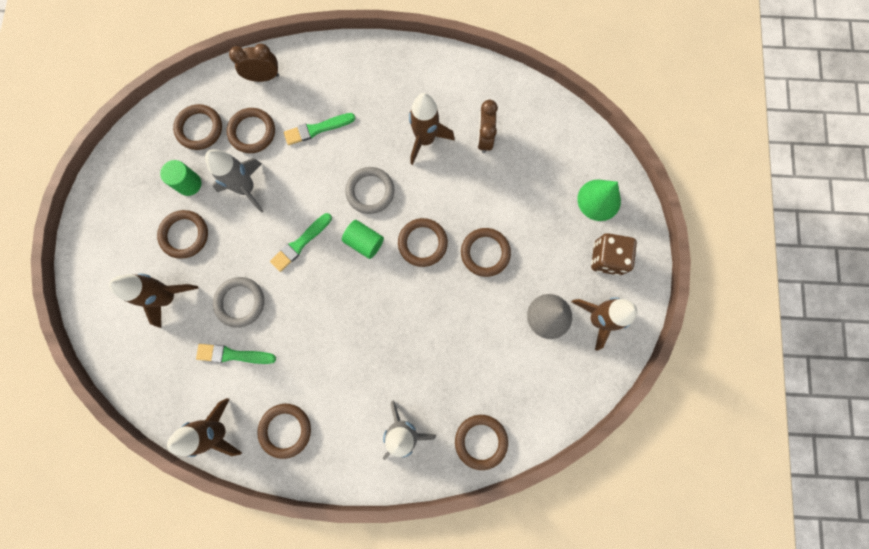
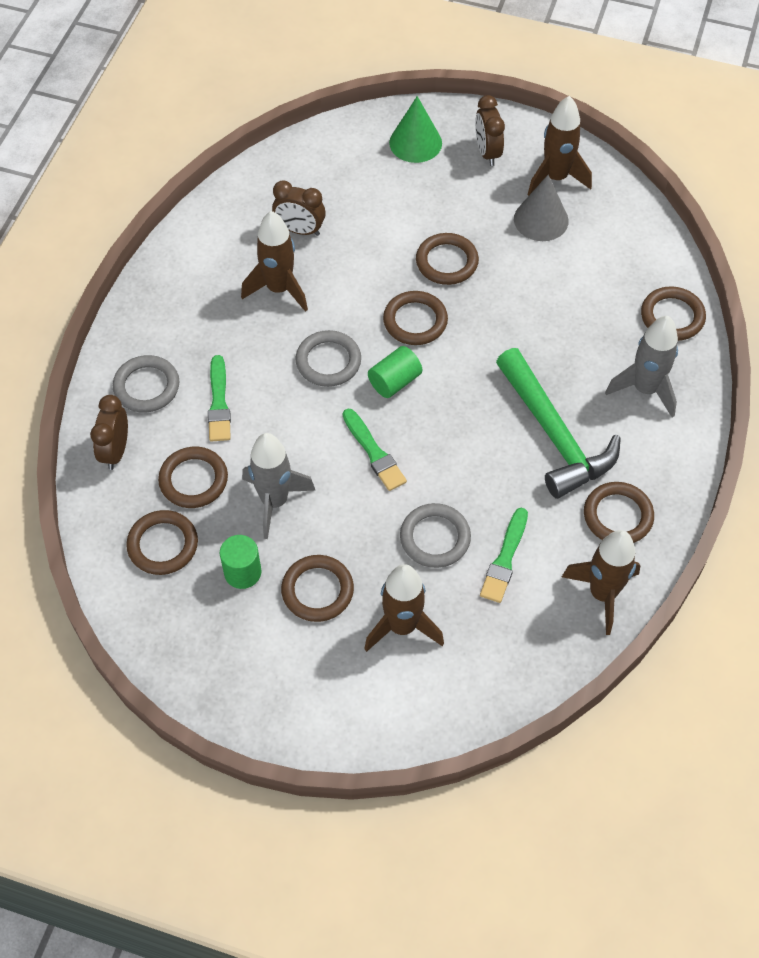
camera: 75 degrees left, 20 degrees down
(319, 79) = (146, 386): none -> grey ring
(345, 369) = (554, 435): none -> green hammer
(607, 258) = (487, 152): brown dice -> brown clock

